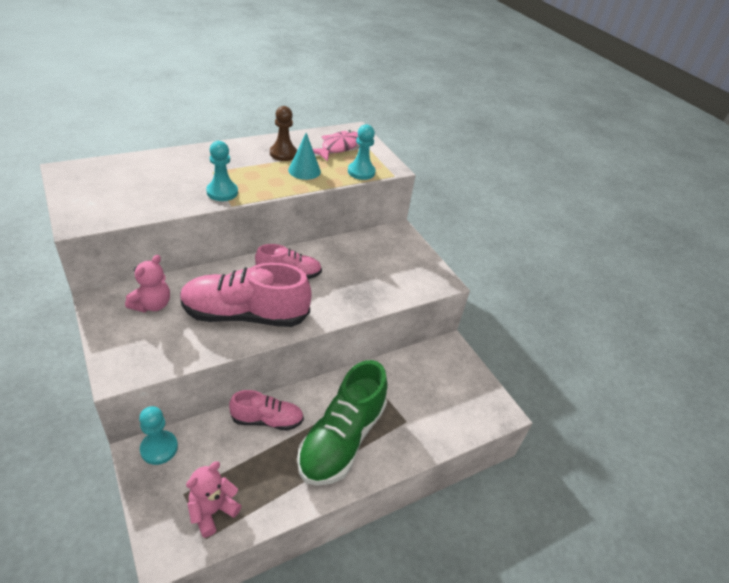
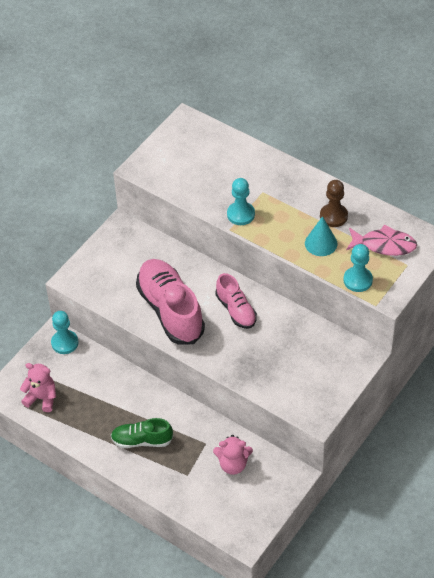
camera: 70 degrees right, 10 degrees up
(152, 305) = (139, 255): pink teddy bear -> pink teddy bear (233, 464)
(267, 420) = (126, 387): pink shoe -> none
(342, 439) = (142, 440): green shoe -> green shoe, size x0.56

